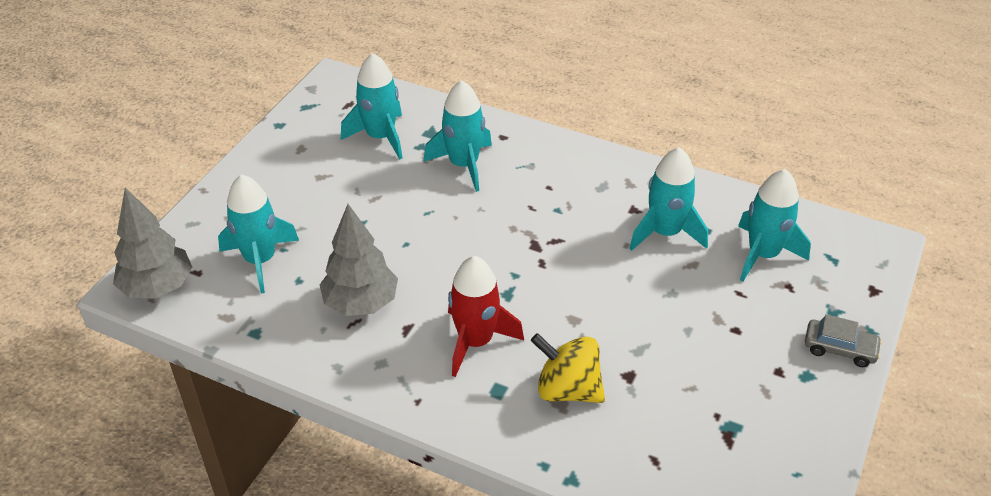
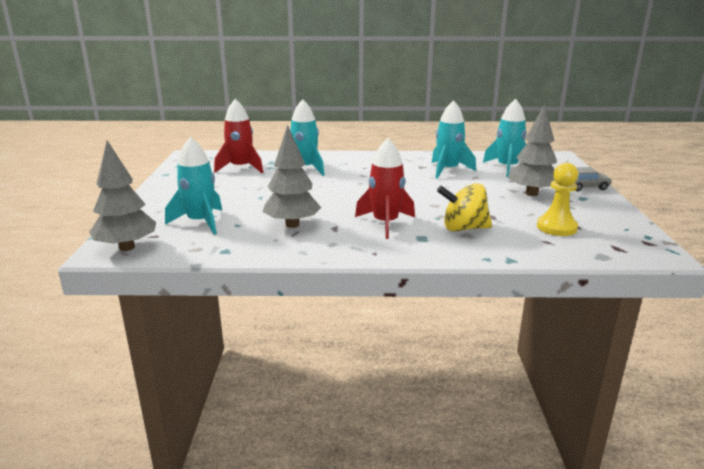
camera: 25 degrees left, 20 degrees down
(380, 137) = (241, 168): turquoise rocket -> red rocket
(697, 434) = (556, 227): none -> yellow pawn
(738, 338) = (531, 193): none -> grey tree

